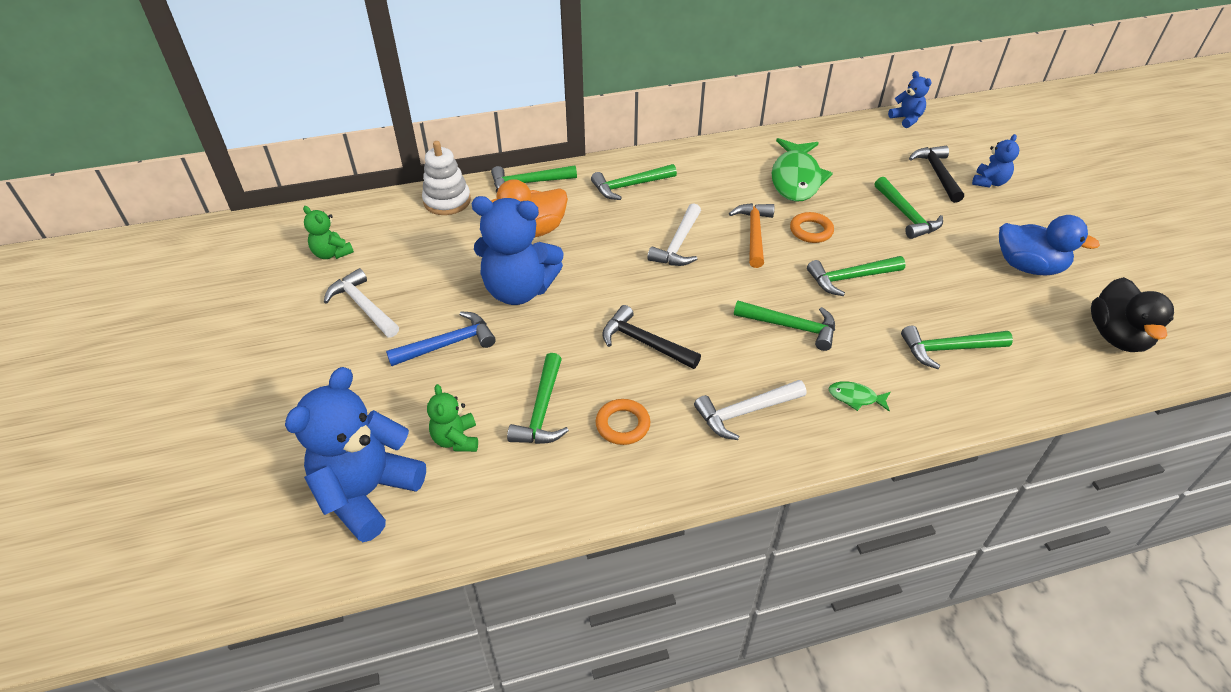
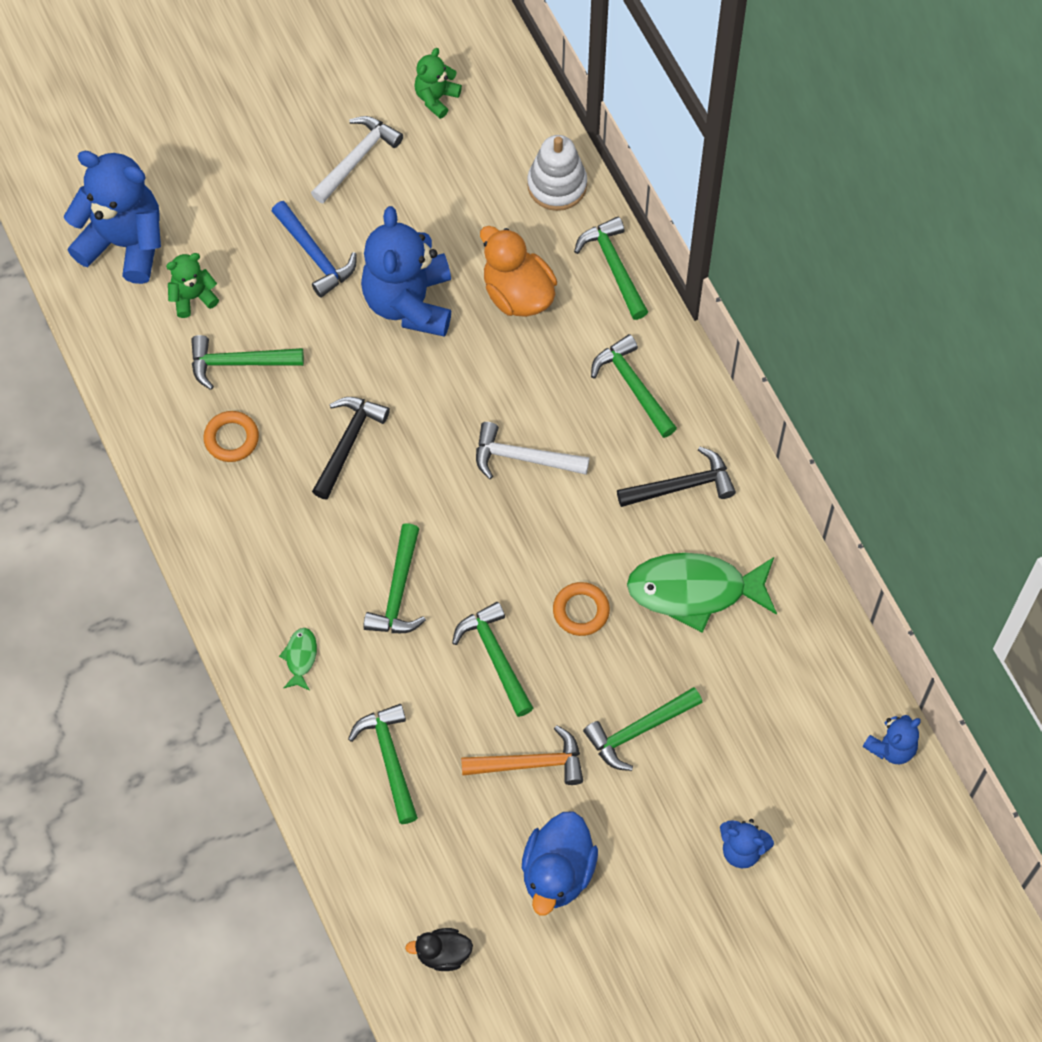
camera: 80 degrees right, 20 degrees up
(745, 412) = (264, 550): white hammer -> none
(754, 234) = (561, 543): orange hammer -> orange hammer (530, 763)
(937, 174) = (748, 779): black hammer -> black hammer (681, 486)
(1117, 336) = (443, 954): black duck -> black duck, size x0.58

